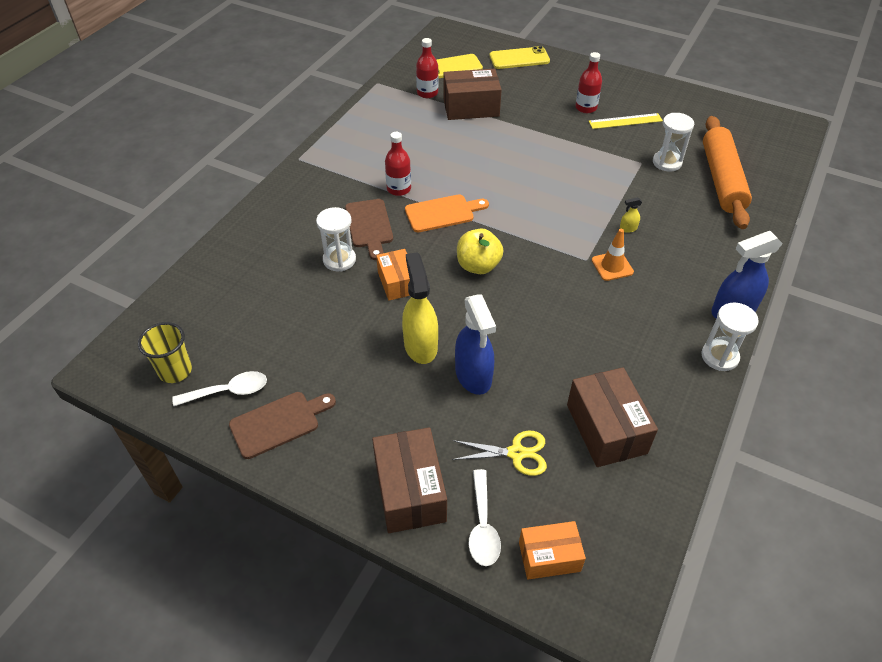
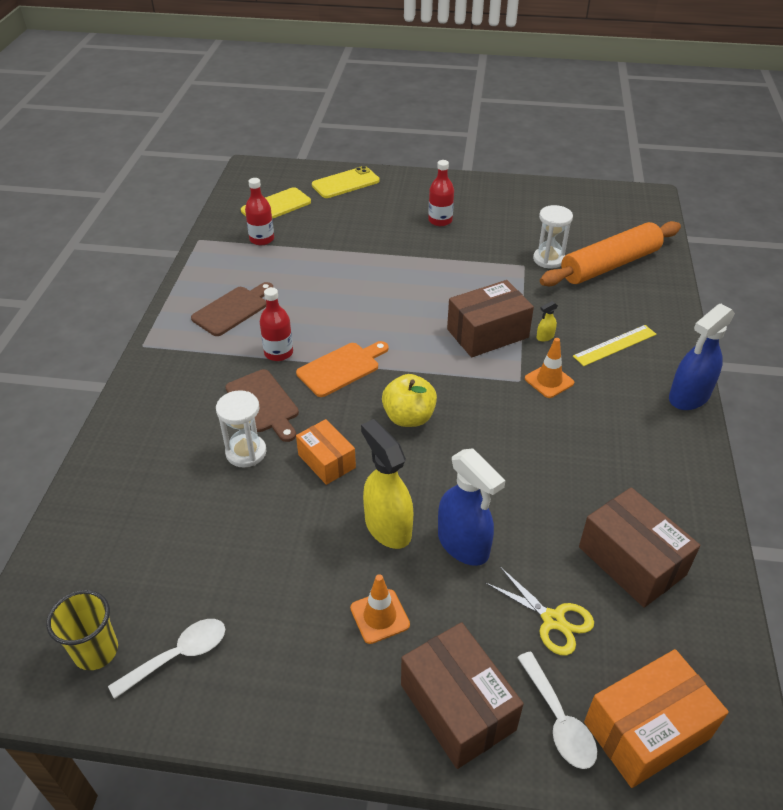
camera: 20 degrees left, 5 degrees down
(278, 423) = (261, 675): brown cutting board -> brown cutting board (232, 309)
(383, 409) = (379, 616): none -> orange traffic cone
(471, 107) = (318, 245): brown box -> brown box (487, 333)
(516, 453) = (553, 620): yellow scissors -> yellow scissors turned 60 degrees clockwise
(549, 556) = (647, 730): orange box -> orange box, size x1.57
(625, 121) = (486, 226): yellow ruler -> yellow ruler (615, 345)
(719, 356) = (701, 447): white hourglass -> none
(722, 180) = (610, 265): orange rolling pin -> orange rolling pin turned 75 degrees clockwise

